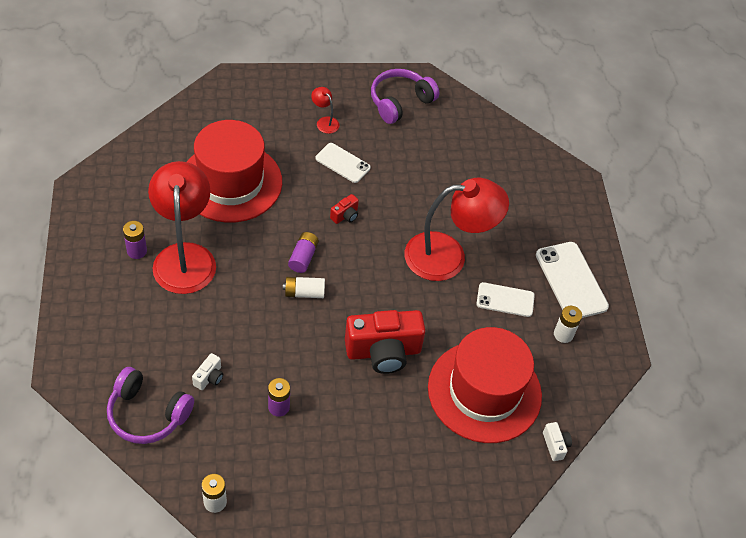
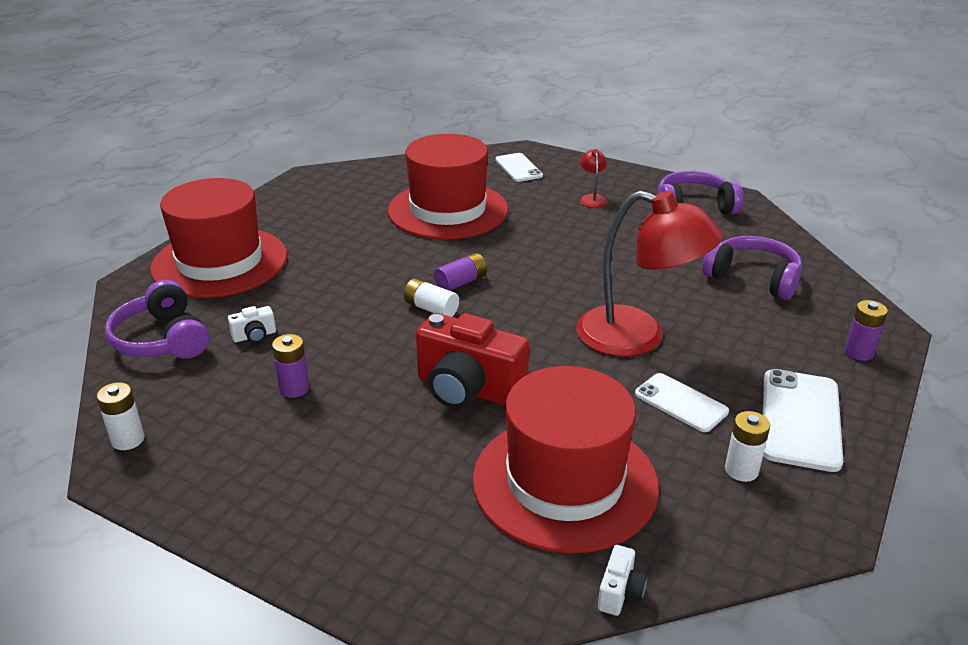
camera: 40 degrees right, 20 degrees down
(110, 320) = (220, 262): none -> red hat
(137, 251) = (304, 227): purple battery -> purple battery (859, 352)
(184, 256) = (342, 244): red lamp -> none
(342, 163) = (581, 230): white phone -> white phone (518, 168)
(345, 215) = (543, 267): red camera -> none
(480, 165) = (753, 278): none -> purple headphones

